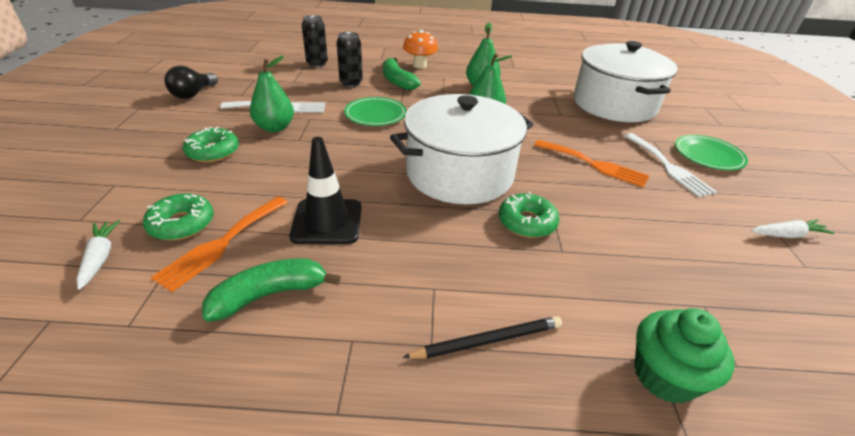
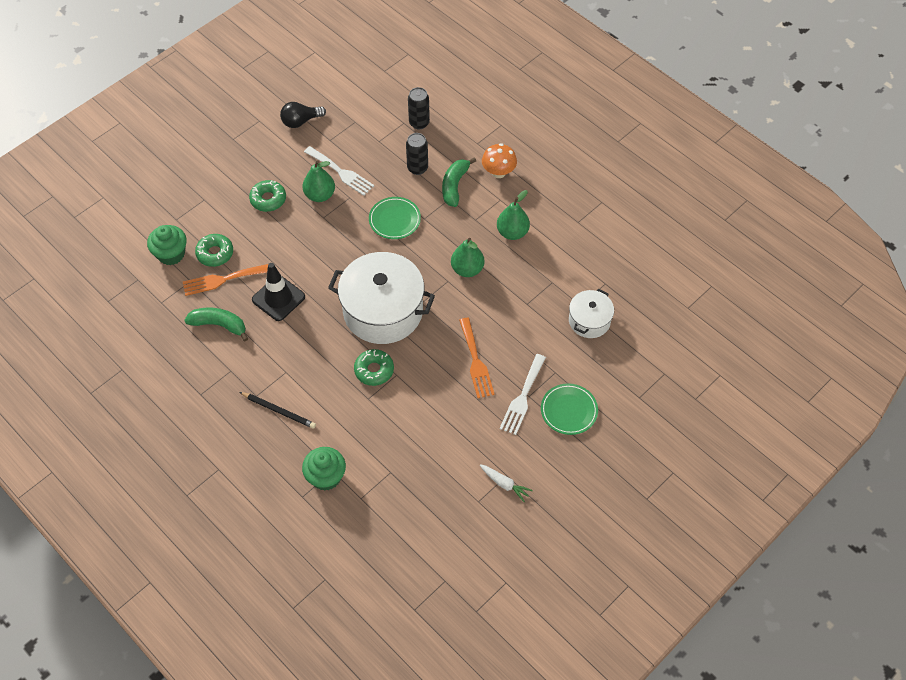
camera: 45 degrees right, 20 degrees up
(100, 258) = (171, 254): white carrot -> green cupcake
(614, 104) = (589, 321): white pot -> white pot, size x0.52

